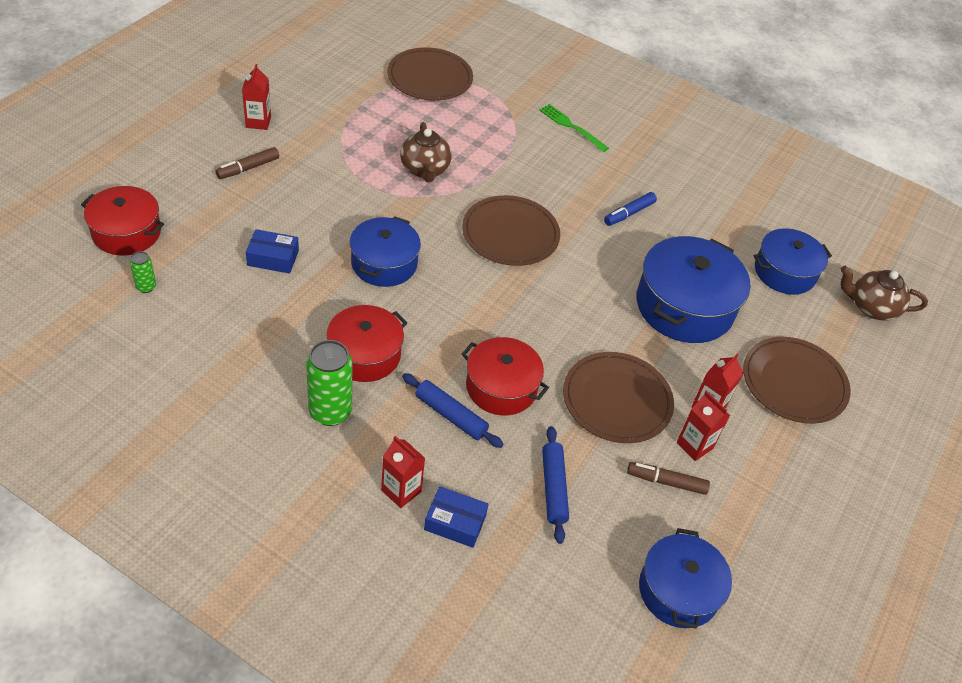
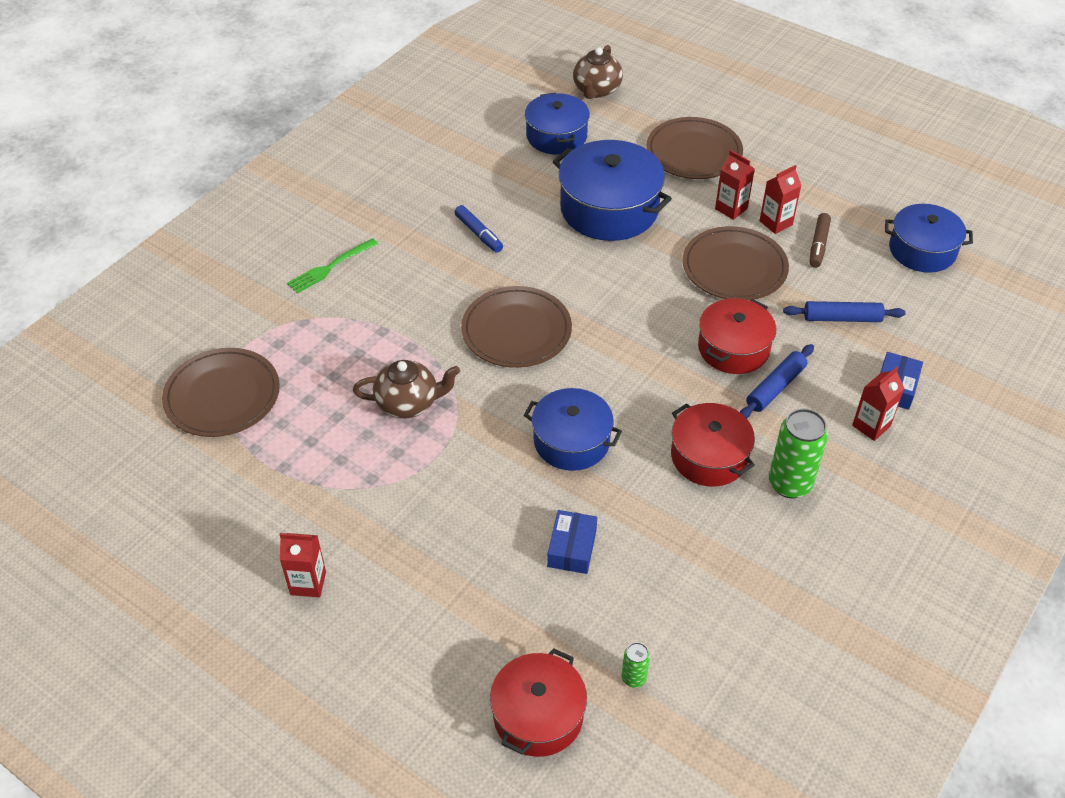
camera: 80 degrees left, 0 degrees up
(248, 168) = (406, 587): brown marker -> none

